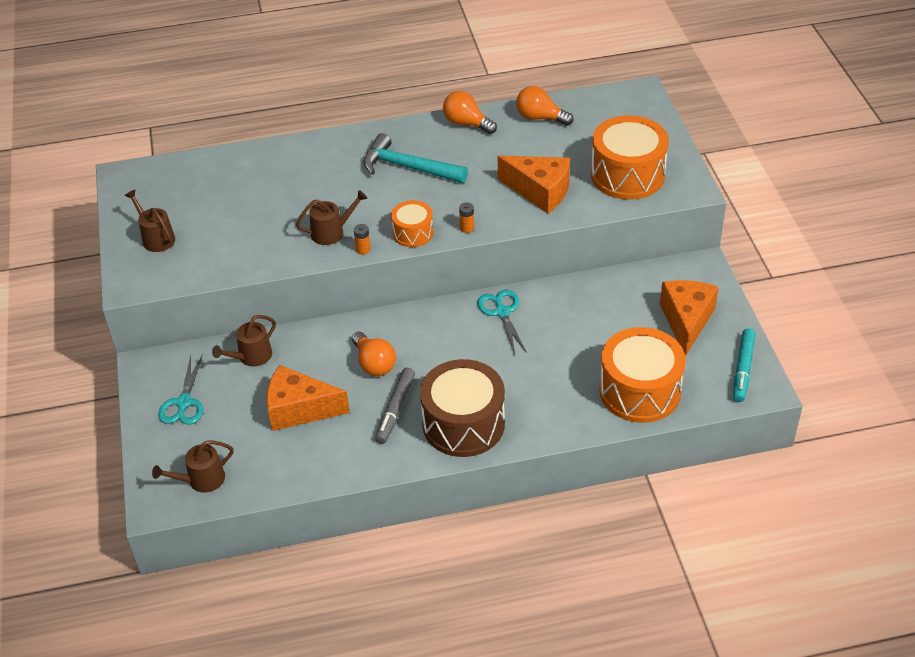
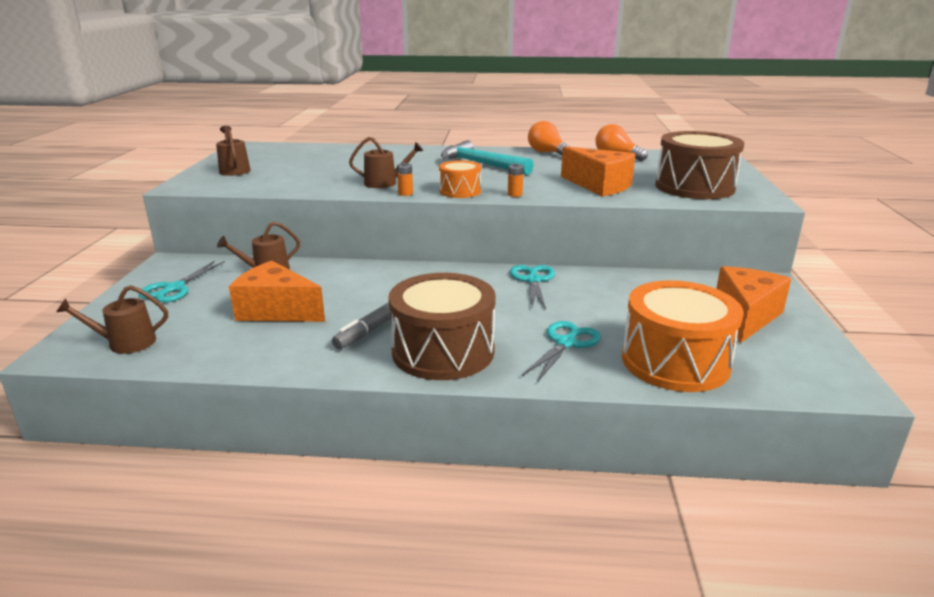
camera: 15 degrees right, 20 degrees down
(374, 363) = (378, 293): orange light bulb -> none
(554, 390) = (566, 343): none -> turquoise scissors
(627, 175) = (694, 187): orange drum -> brown drum
(743, 369) = (820, 366): turquoise marker -> none

